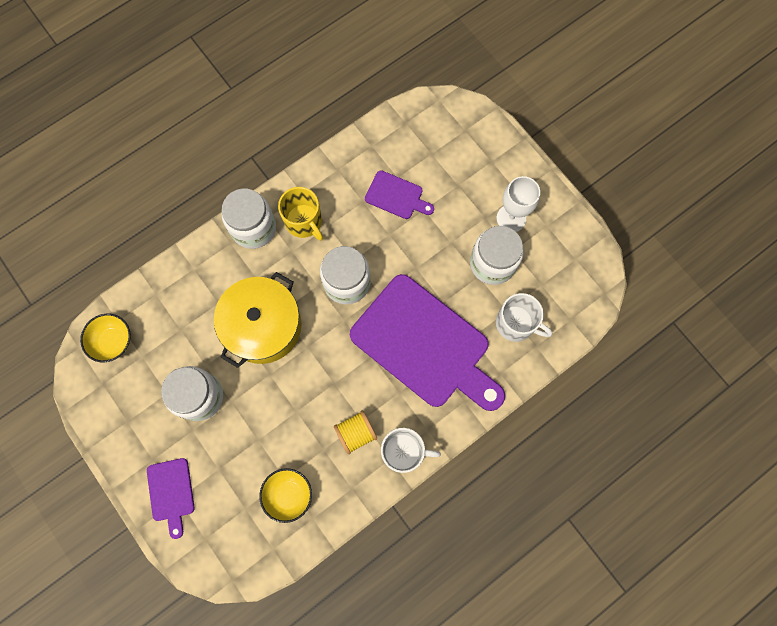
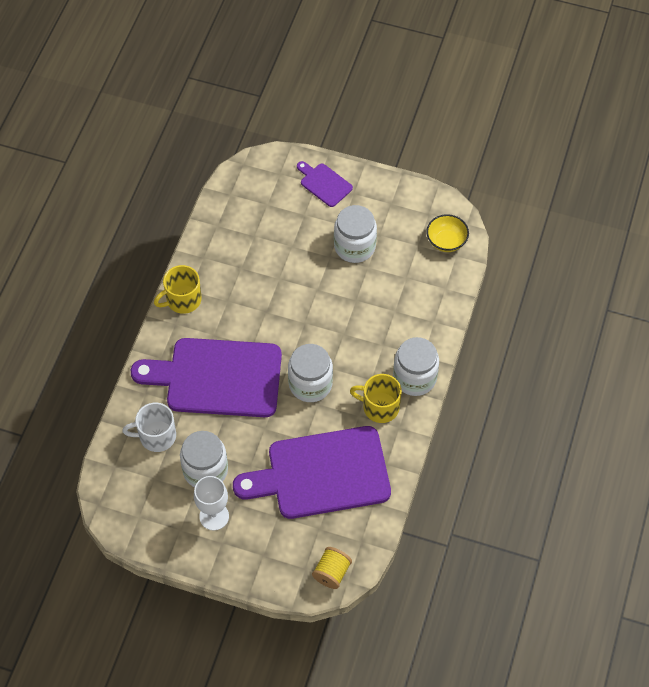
camera: 145 degrees right, 15 degrees down
(263, 326) = (348, 316): yellow pot -> none
(288, 495) = (244, 228): yellow bowl -> none
(356, 433) = (225, 291): yellow spool -> yellow spool (331, 573)
(396, 196) = (322, 474): purple cutting board -> purple cutting board, size x2.25
(403, 452) = (183, 300): white mug -> yellow mug

